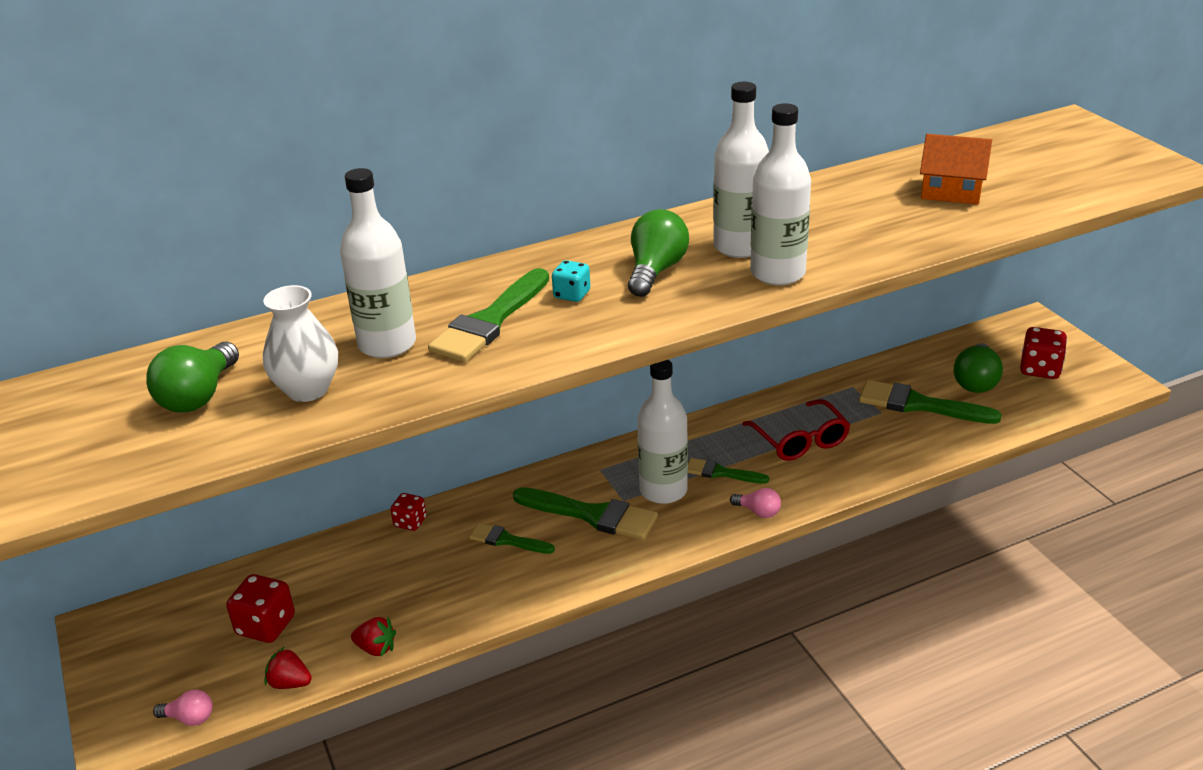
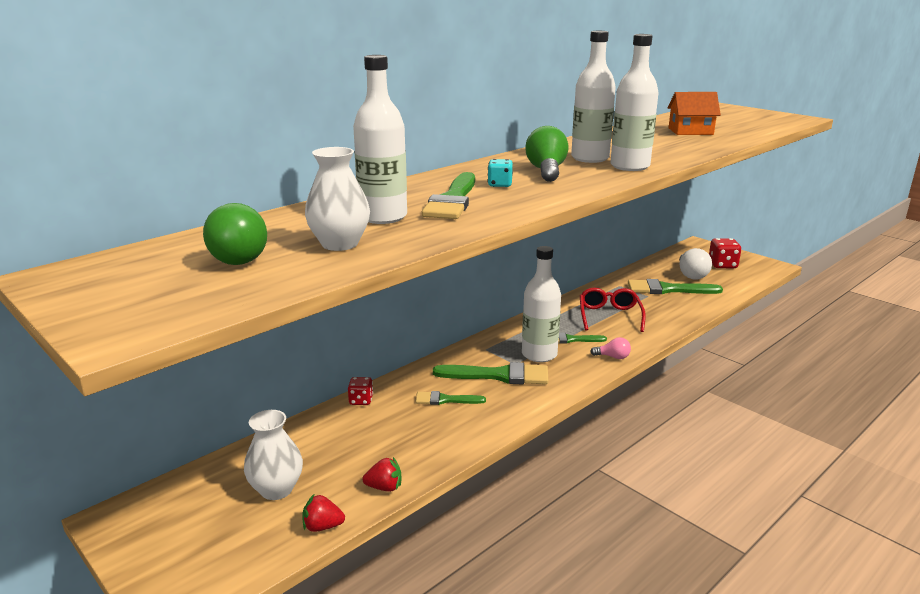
camera: 20 degrees left, 10 degrees down
(189, 718) = (240, 573): pink light bulb -> none
(266, 626) = (276, 489): red dice -> white vase
(800, 440) = (609, 316): red glasses -> red glasses turned 135 degrees counterclockwise
(976, 381) = (691, 275): green light bulb -> white light bulb

